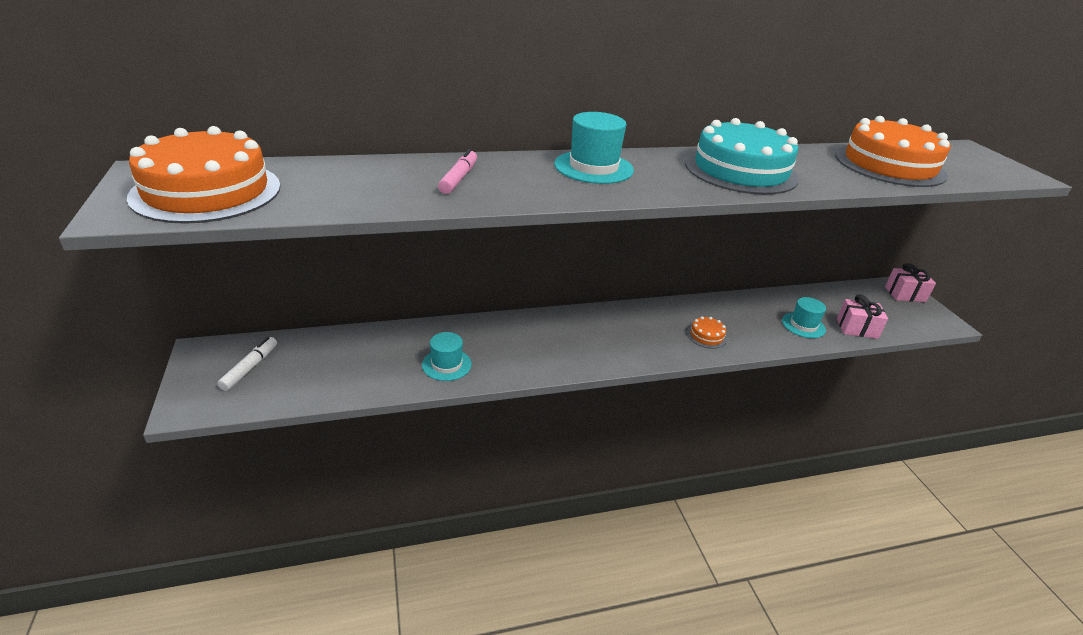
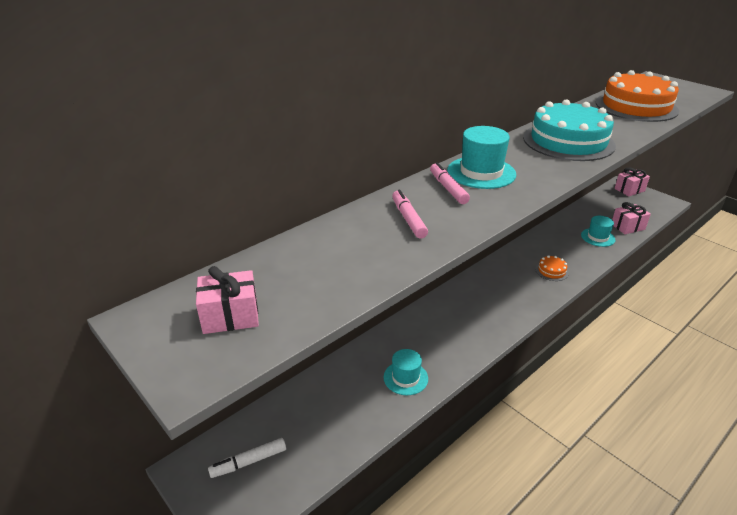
camera: 25 degrees left, 0 degrees up
(207, 191) = (230, 316): orange cake -> pink gift
(250, 368) = (249, 462): white marker -> white marker turned 105 degrees counterclockwise
(537, 169) = (448, 188): none -> pink marker

